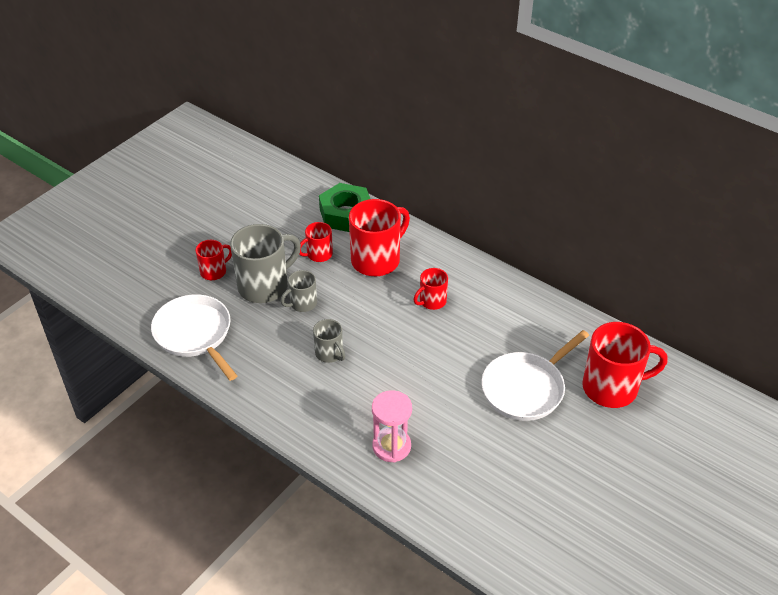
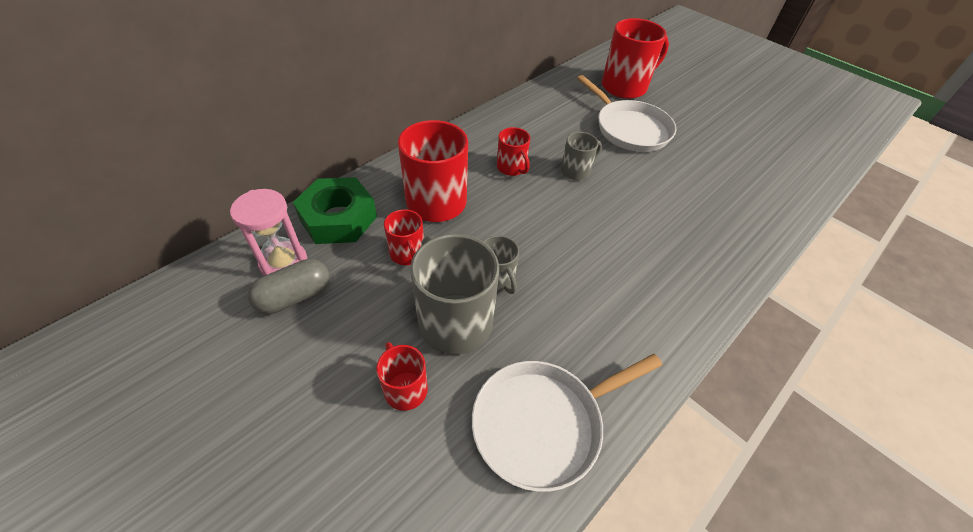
camera: 85 degrees left, 5 degrees up
(274, 211) = (295, 296): none -> grey capsule
(330, 353) = (586, 261): grey mug -> grey mug (576, 171)
(391, 446) = (714, 225): pink hourglass -> pink hourglass (284, 263)
(612, 387) = (625, 87): red mug -> red mug turned 60 degrees clockwise

